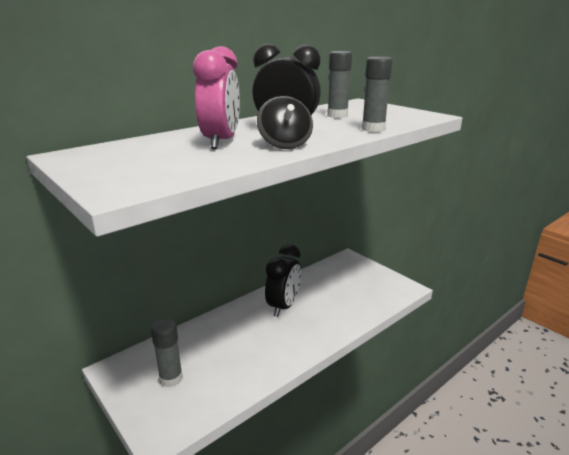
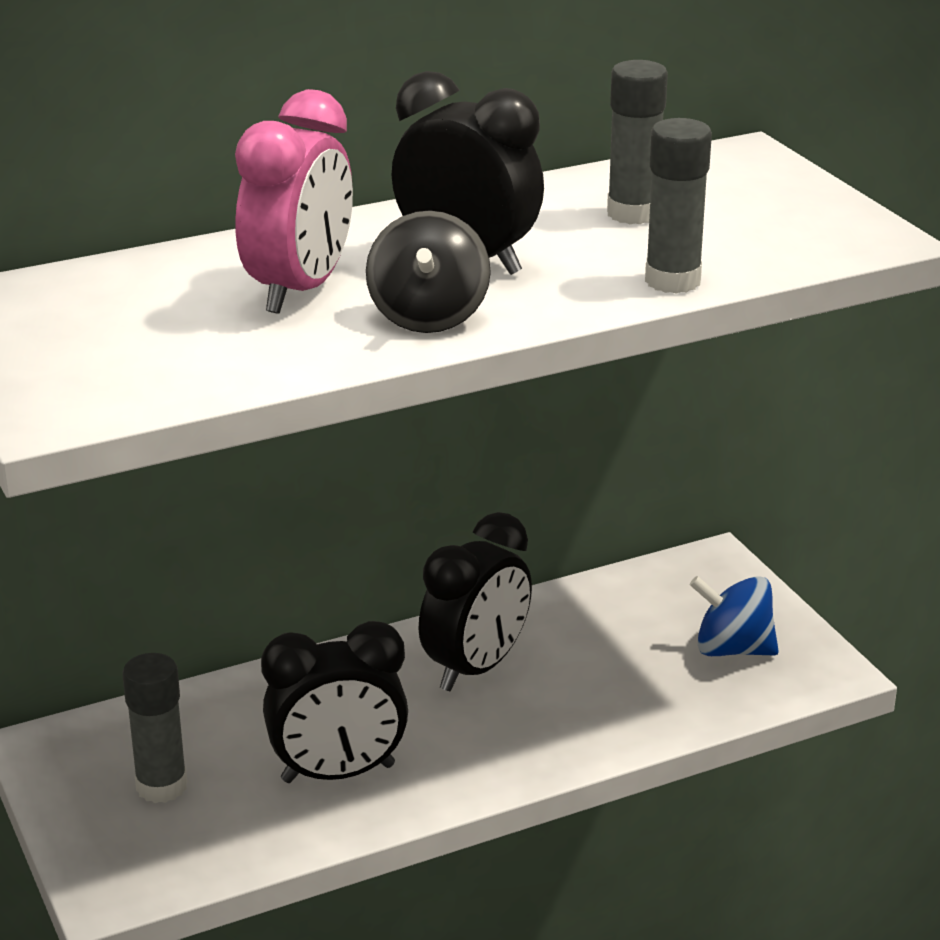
camera: 15 degrees right, 5 degrees up
(246, 358) = (338, 773): none -> black clock
(371, 285) = (732, 649): none -> blue spinning top

